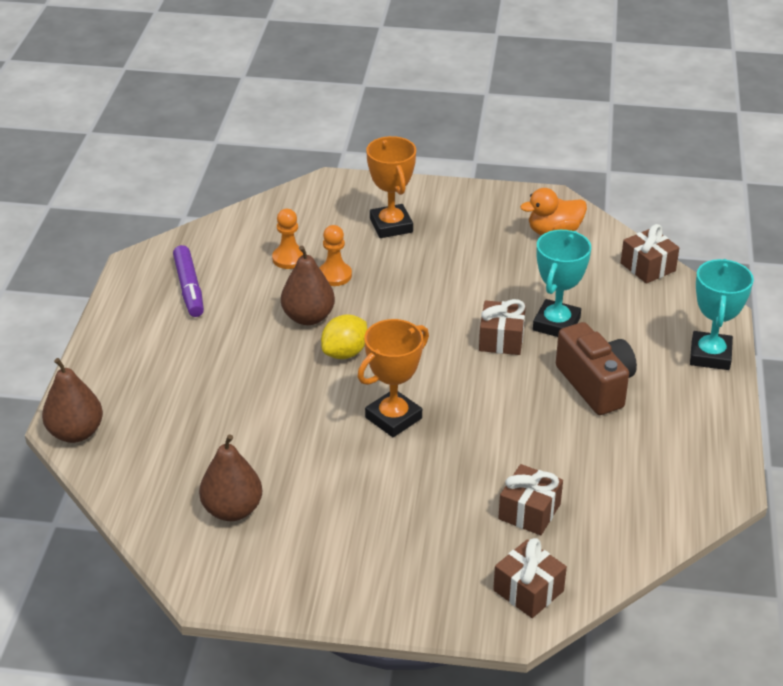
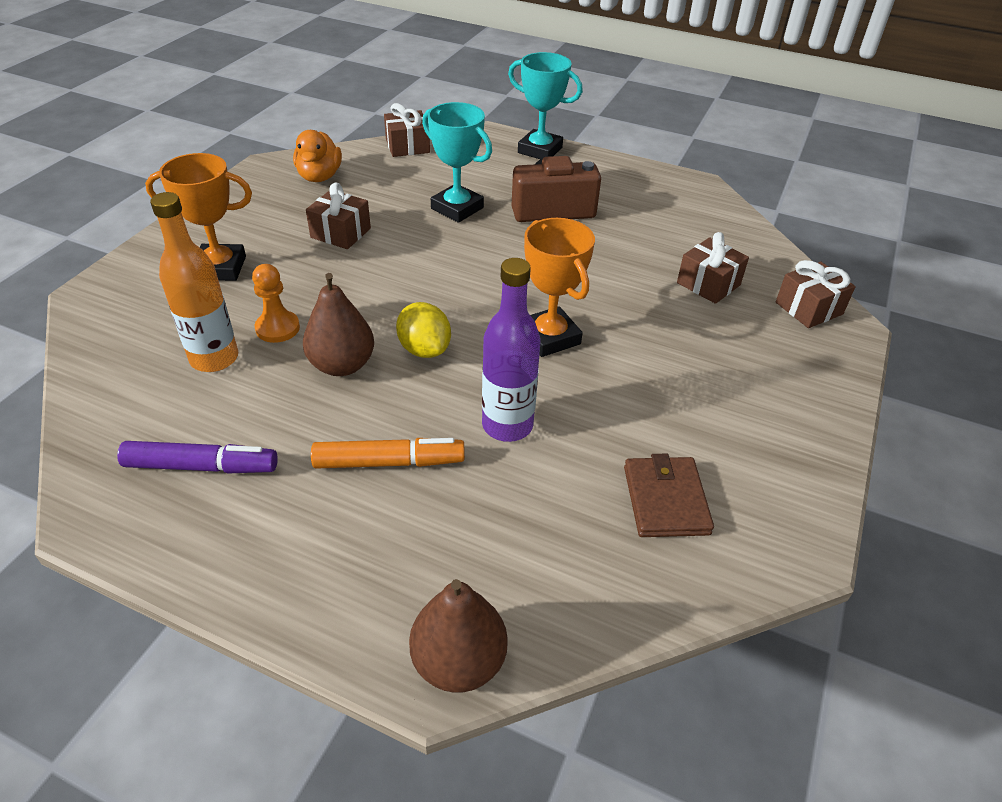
camera: 75 degrees left, 5 degrees up
(221, 365) = (388, 462): none -> orange marker
(232, 510) = (666, 500): brown pear -> brown wallet
(278, 414) = (507, 425): none -> purple bottle
(289, 258) = (214, 358): orange pawn -> orange bottle
(501, 339) = (461, 243): brown gift -> brown gift (340, 233)

